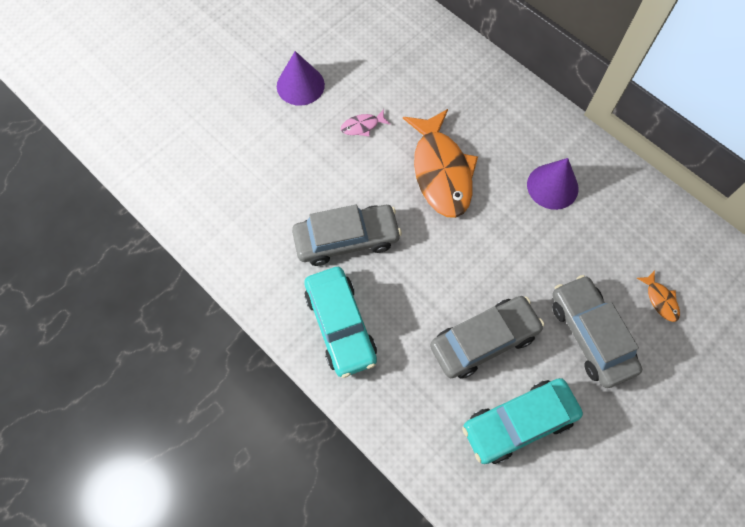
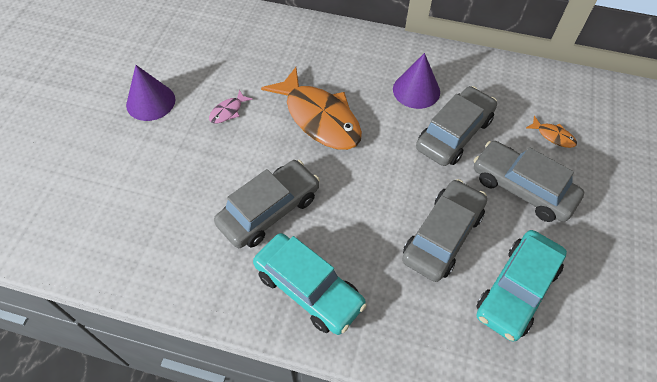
camera: 30 degrees left, 10 degrees down
(560, 249) = (454, 134): none -> grey car

